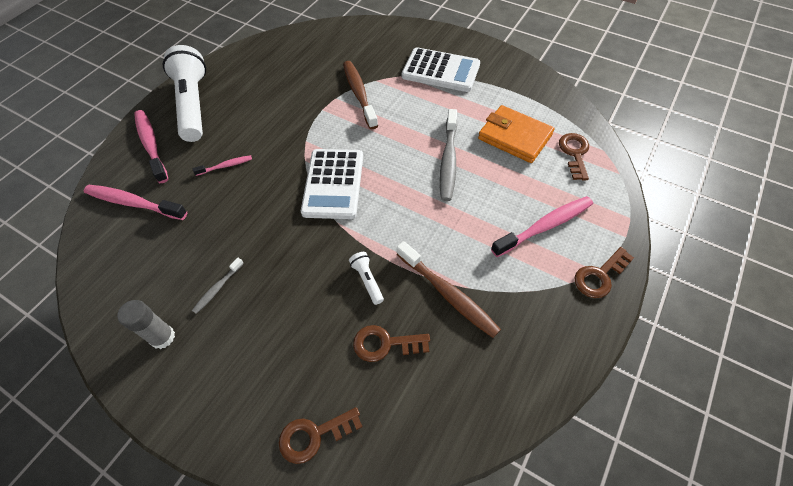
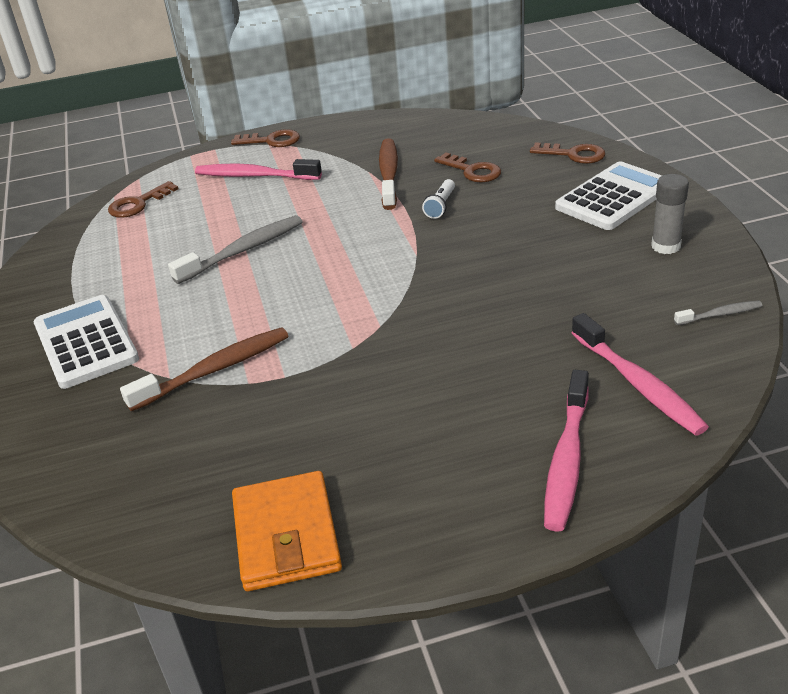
camera: 135 degrees left, 20 degrees down
(193, 105) = (450, 496): white flashlight -> none
(217, 288) = (586, 257): grey toothbrush -> grey toothbrush (720, 314)
(226, 166) = (481, 369): pink toothbrush -> none
(333, 184) = (379, 286): white calculator -> white calculator (614, 197)
(359, 94) = (214, 370): brown toothbrush -> brown toothbrush turned 150 degrees counterclockwise
(514, 137) = (154, 239): orange wallet -> orange wallet (286, 536)

